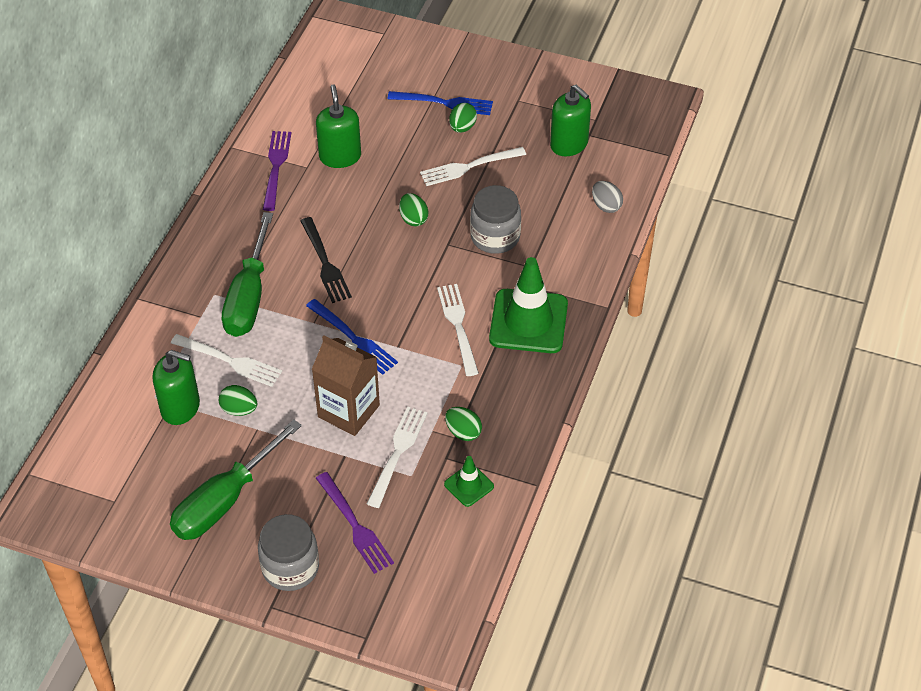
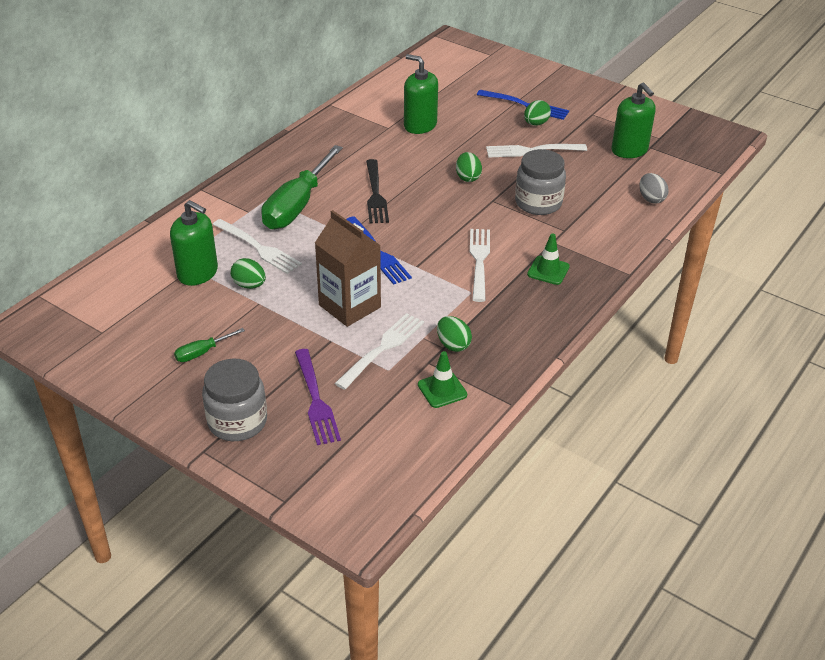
camera: 15 degrees right, 10 degrees down
(225, 500) = (202, 352): green screwdriver -> green screwdriver, size x0.44
(276, 167) = (362, 123): purple fork -> none
(340, 156) = (420, 125): green soap dispenser -> green soap dispenser turned 60 degrees counterclockwise
(528, 321) = (548, 270): green traffic cone -> green traffic cone, size x0.49

